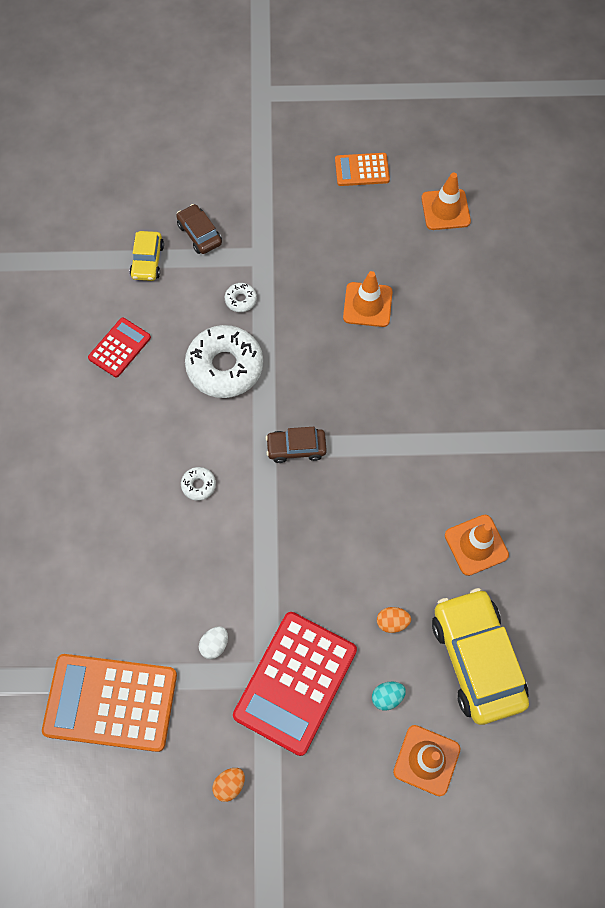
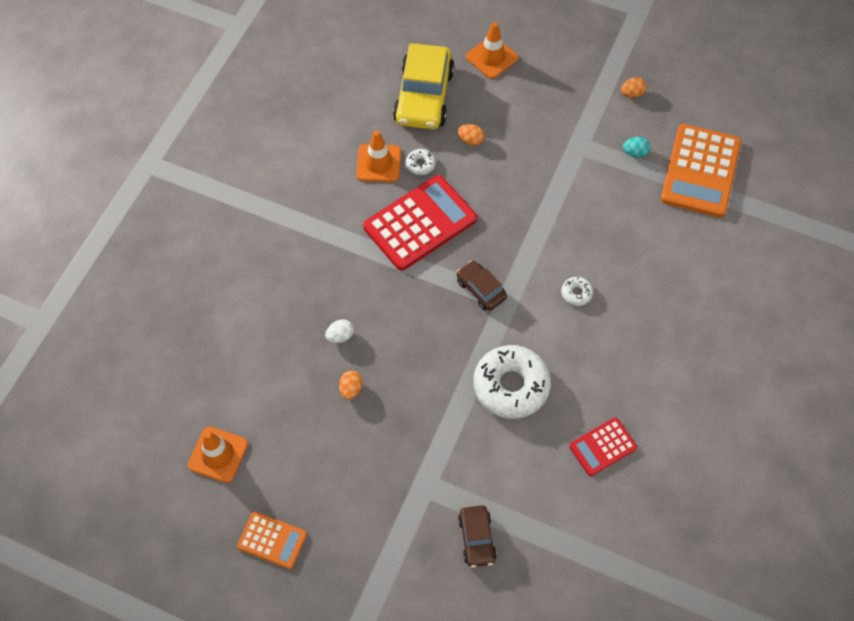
camera: 155 degrees left, 5 degrees down
(111, 702) = (700, 171): orange calculator -> orange calculator turned 75 degrees clockwise
(147, 261) = (542, 530): yellow car -> none
(214, 645) = (609, 177): white egg -> white egg (340, 336)
(241, 300) = (467, 446): white donut -> white donut (420, 164)
(295, 682) = (560, 132): red calculator -> red calculator (420, 223)
(296, 448) = (481, 289): brown car -> brown car turned 150 degrees counterclockwise
(367, 305) = (351, 389): orange traffic cone -> orange egg
(387, 697) = (499, 100): turquoise egg -> turquoise egg (635, 153)

